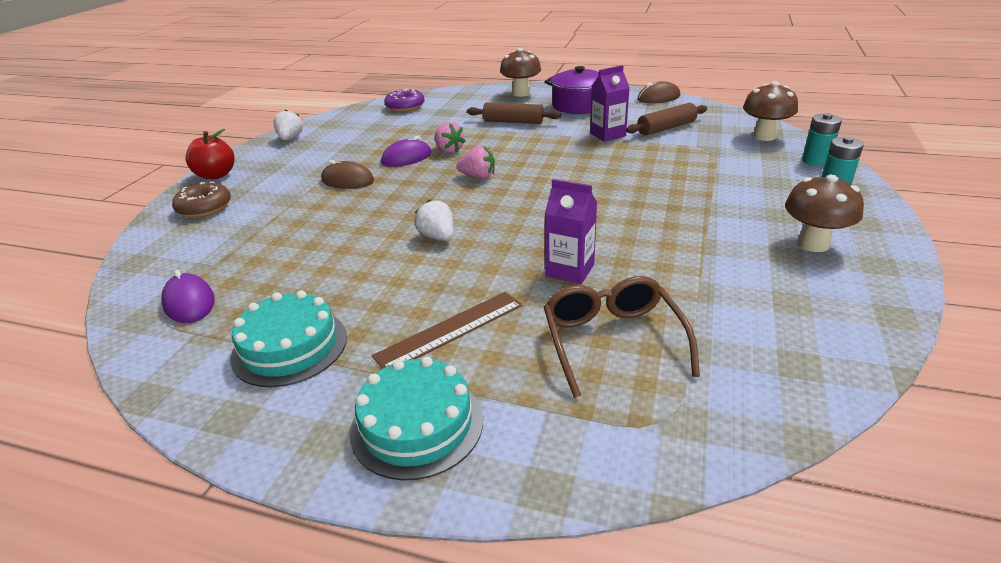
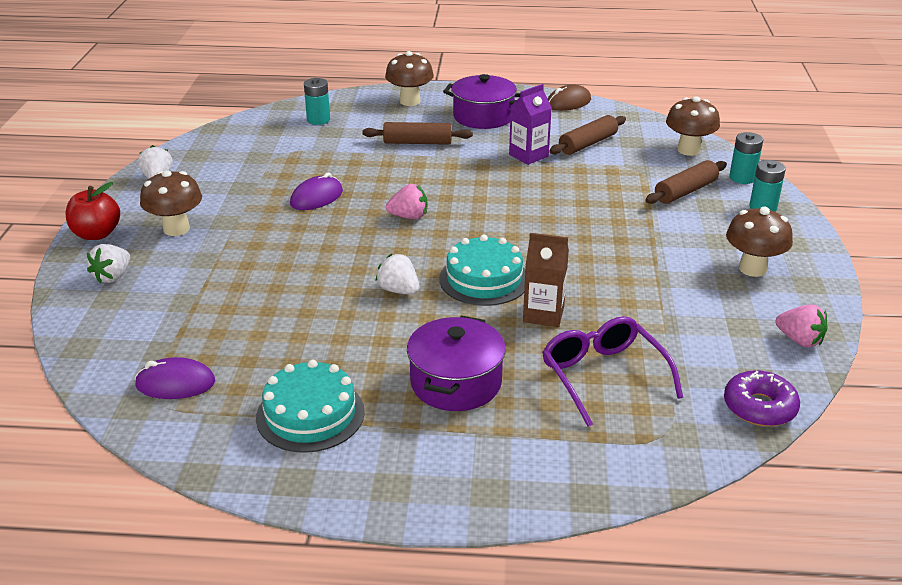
camera: 15 degrees left, 0 degrees up
(189, 302) = (175, 383): purple mouse -> purple mouse turned 45 degrees counterclockwise
(204, 207) = (113, 276): brown donut -> white strawberry
(279, 175) = (176, 229): none -> brown mushroom
(347, 181) = (263, 231): brown mouse -> none
(405, 106) = (277, 126): purple donut -> purple donut (759, 407)
(417, 424) = (465, 465): turquoise cake -> turquoise cake (484, 279)
(440, 104) = (318, 120): none -> turquoise battery
(449, 150) = (360, 185): pink strawberry -> pink strawberry (799, 340)
(450, 330) = (456, 382): brown ruler -> purple pot
(570, 270) = (543, 314): purple carton -> brown carton
(612, 340) = (603, 376): brown glasses -> purple glasses
(753, 169) = (685, 191): none -> brown rolling pin

